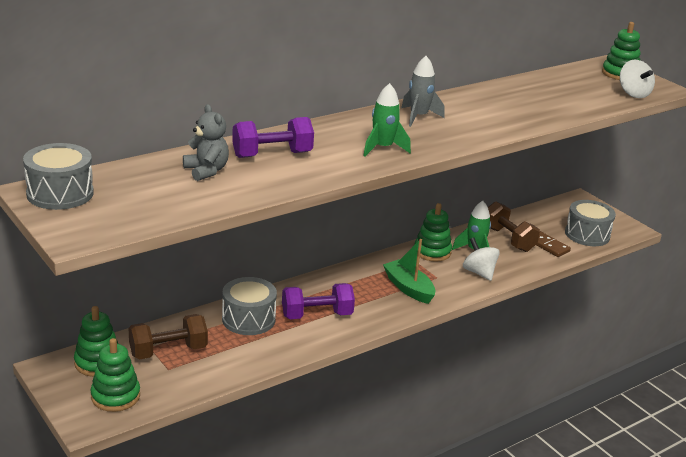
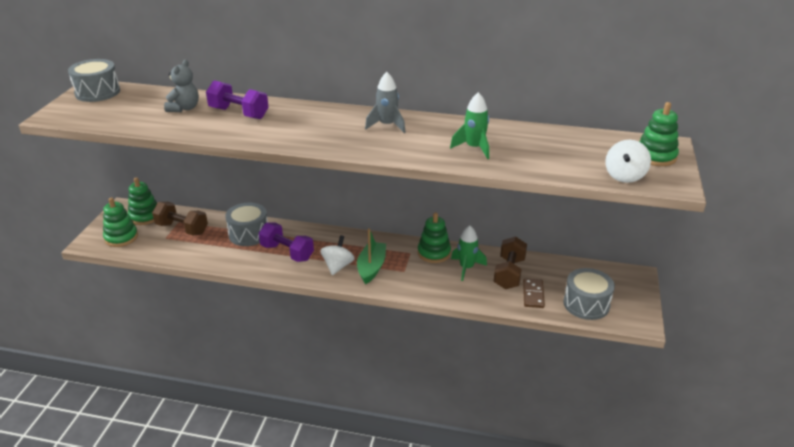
camera: 50 degrees right, 5 degrees up
(383, 148) = (311, 136): green rocket -> green rocket (474, 148)
(479, 272) = (440, 284): white spinning top -> white spinning top (338, 266)

